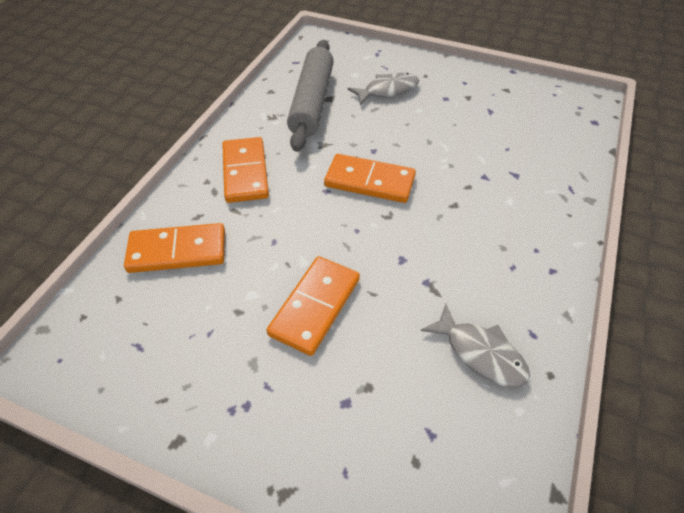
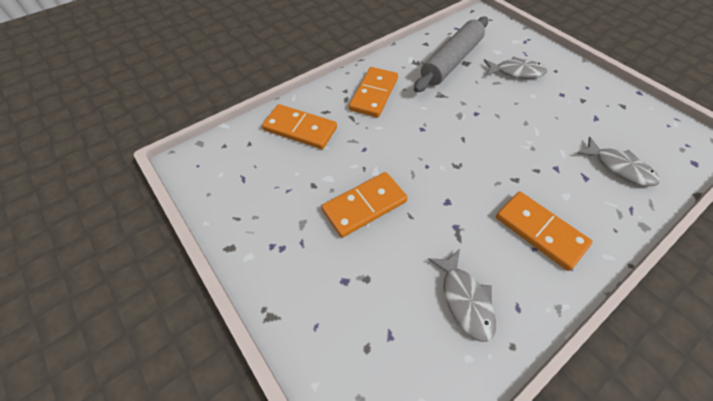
camera: 30 degrees right, 5 degrees up
(369, 181) = (458, 135): orange domino -> orange domino (539, 231)
(538, 152) = (619, 168): none -> grey fish

